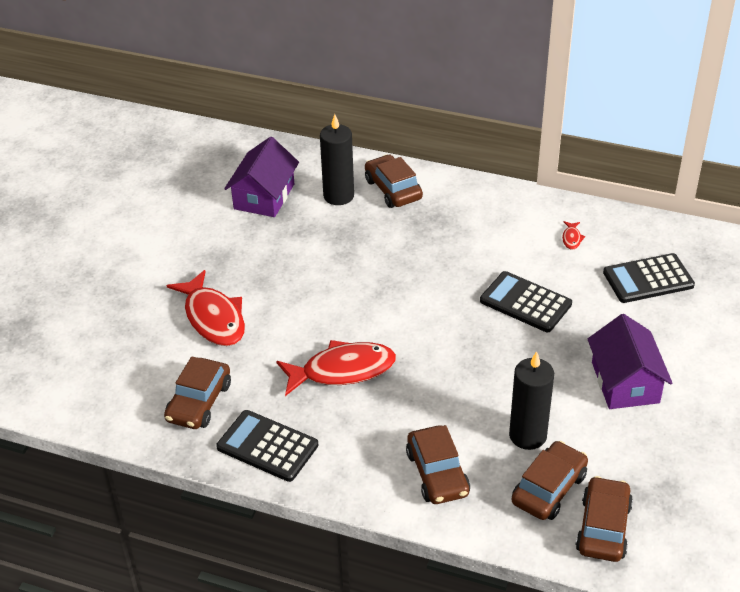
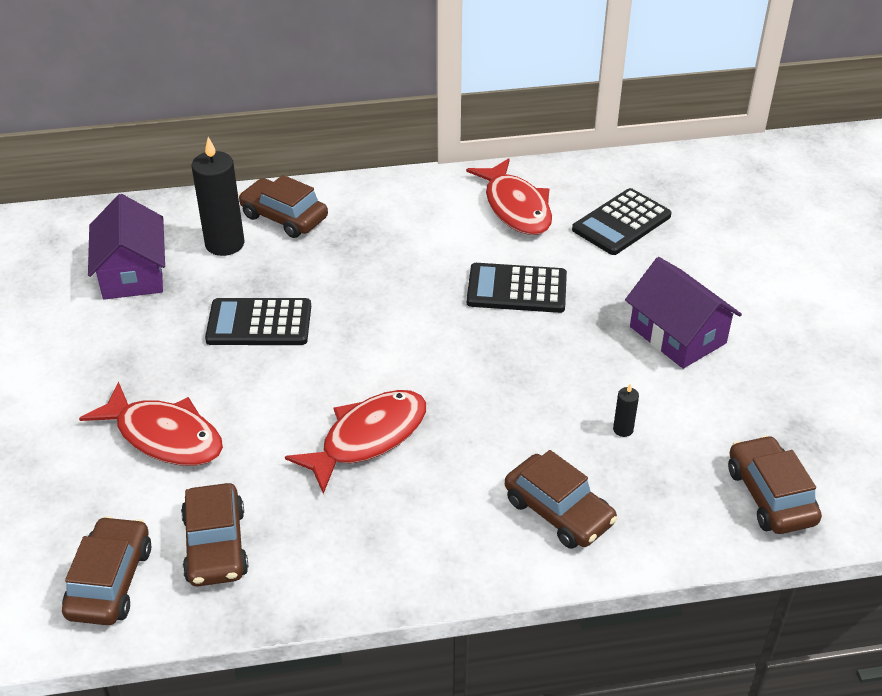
camera: 30 degrees left, 0 degrees up
(267, 446) = (340, 564): black calculator -> black calculator (259, 323)
(527, 435) = (623, 429): black candle -> black candle, size x0.44
(549, 489) = (686, 478): brown car -> brown car (110, 581)
(571, 238) = (515, 207): red fish -> red fish, size x2.50

